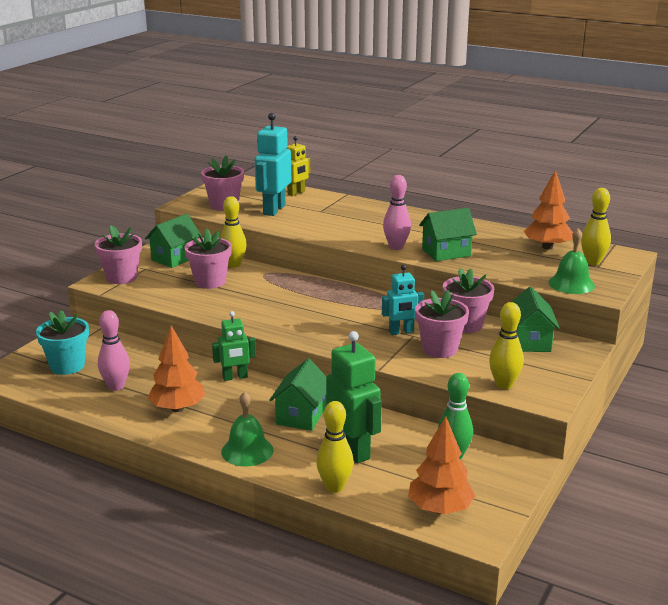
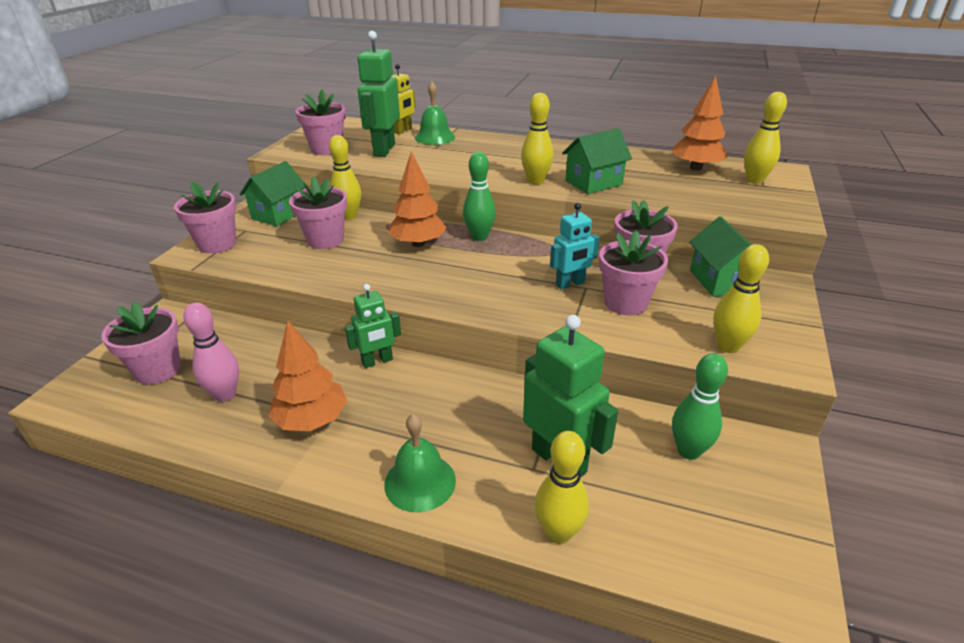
camera: 10 degrees left, 10 degrees up
(67, 366) = (158, 370): turquoise flower pot -> pink flower pot
(274, 210) = (384, 150): turquoise robot -> green robot
(301, 416) = (475, 411): green house -> none
(340, 290) = (479, 237): none -> green bowling pin
(396, 247) = (536, 181): pink bowling pin -> yellow bowling pin
(440, 509) = (715, 552): orange tree -> orange tree (418, 243)
(571, 284) = (752, 208): green bell -> green bell (435, 137)

